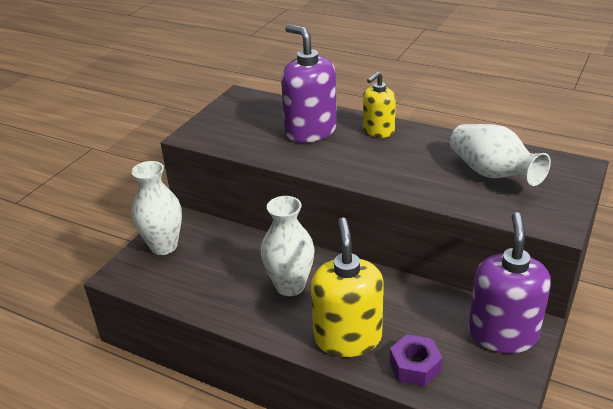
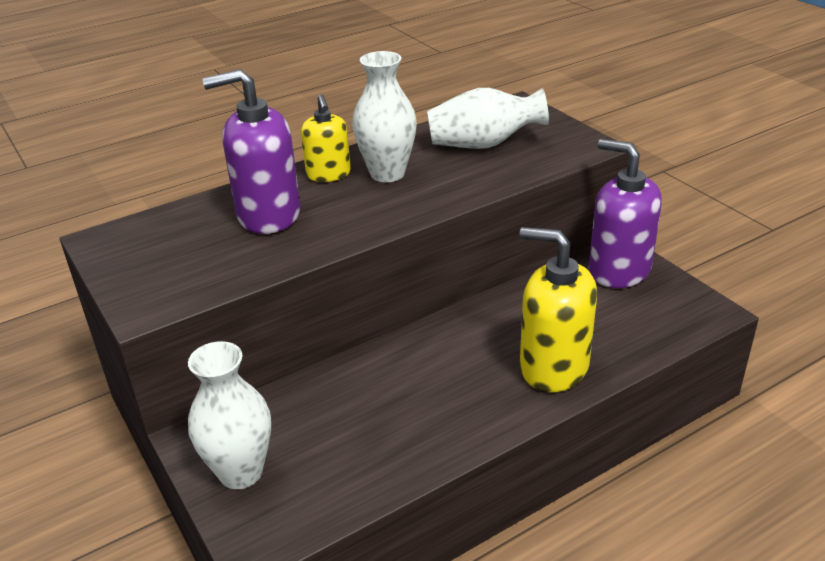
camera: 60 degrees left, 0 degrees up
(290, 286) = (434, 380): white vase -> white vase (387, 173)
(415, 366) = (625, 338): purple nut -> none

